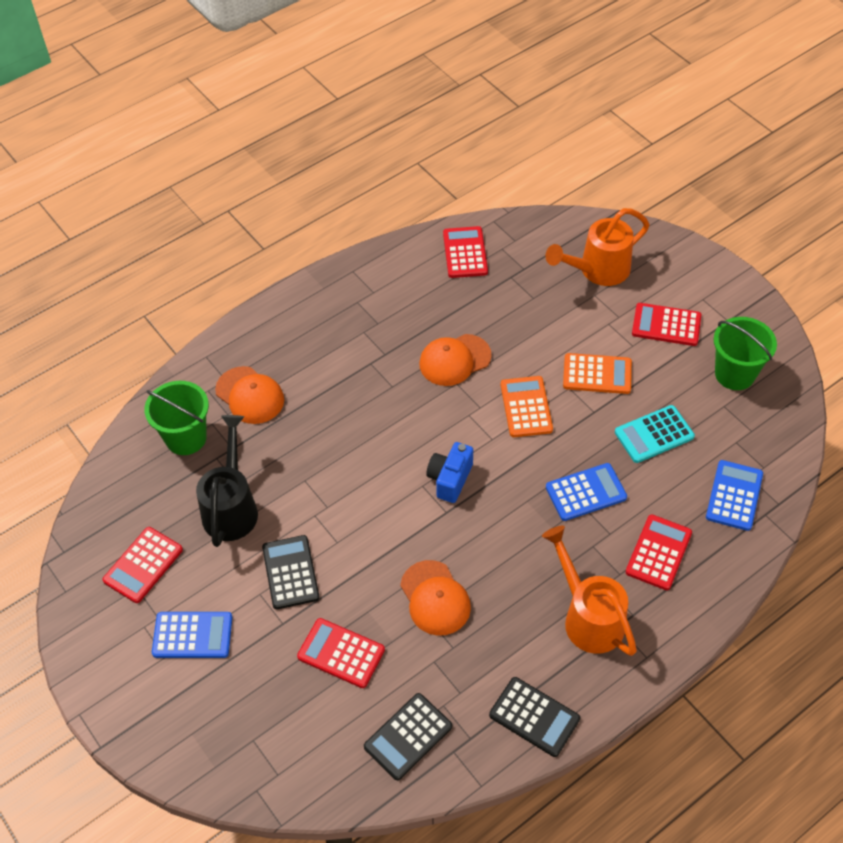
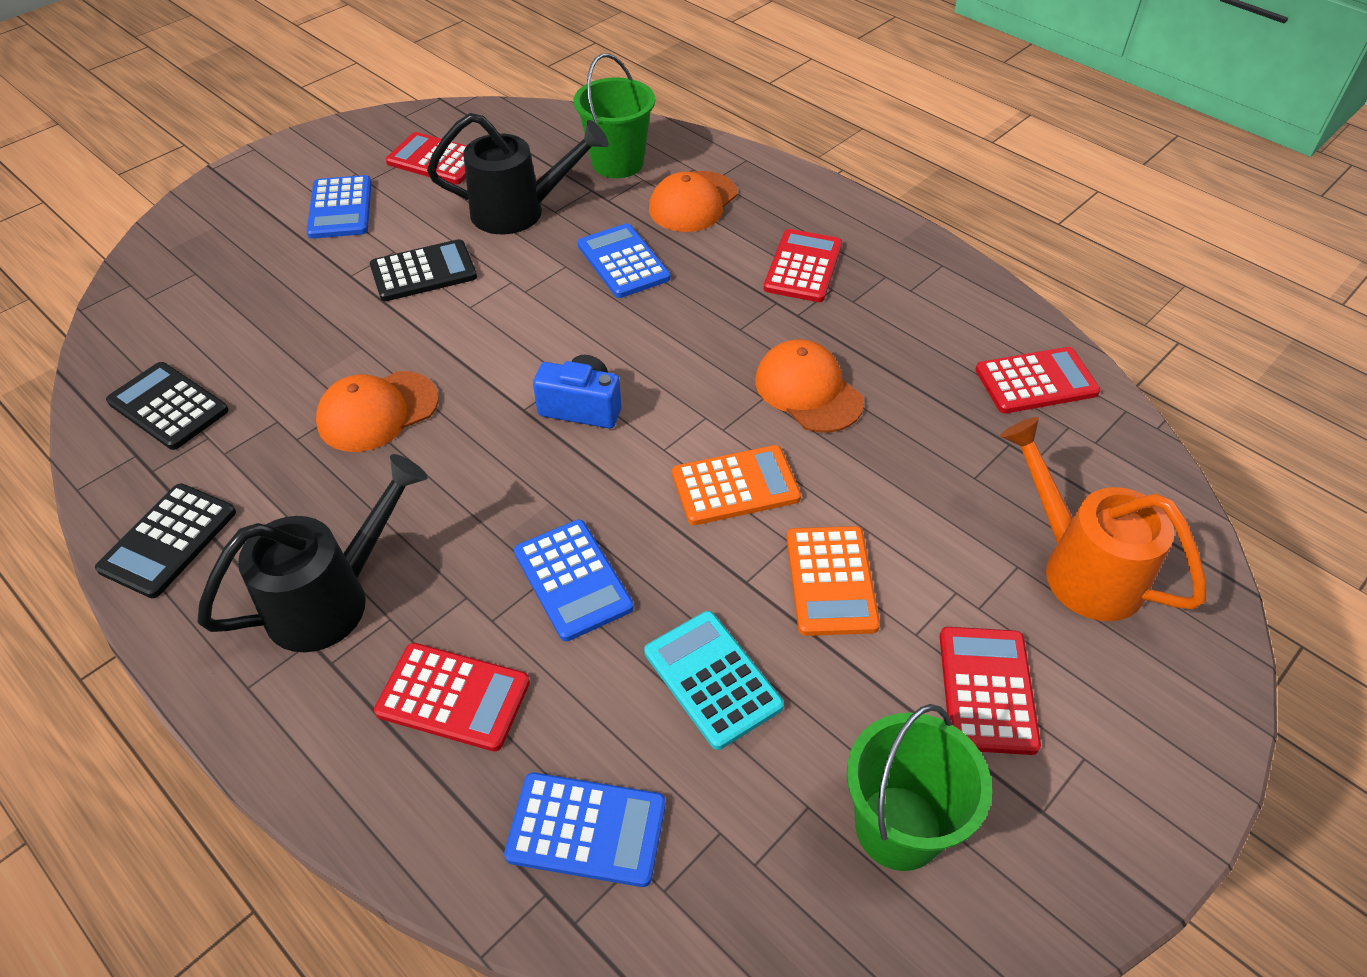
camera: 80 degrees right, 5 degrees down
(308, 444) = (623, 262): none -> blue calculator
(341, 653) = (301, 330): red calculator -> red calculator (803, 267)
(588, 617) = (331, 599): orange watering can -> black watering can

